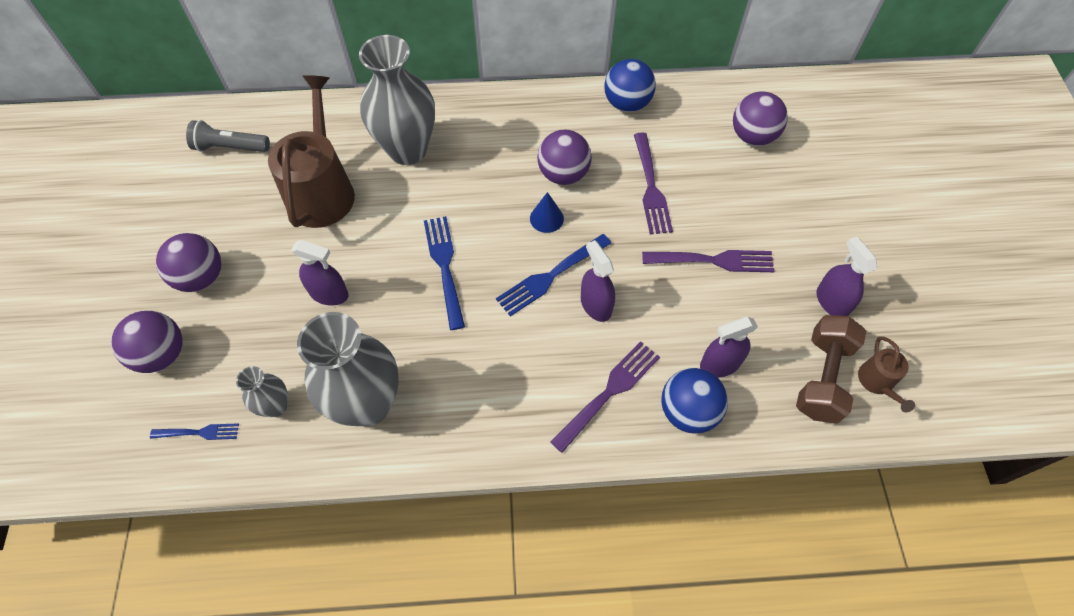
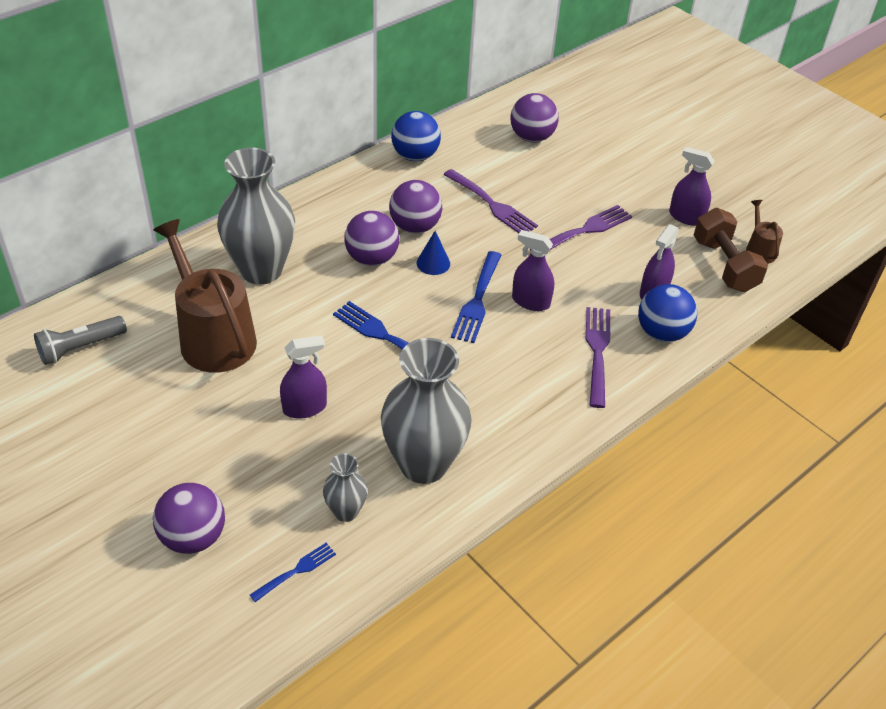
camera: 40 degrees left, 15 degrees down
(201, 277) = (166, 460): purple ball -> purple ball (372, 258)
(877, 382) = (759, 250): brown watering can -> brown watering can turned 150 degrees counterclockwise

